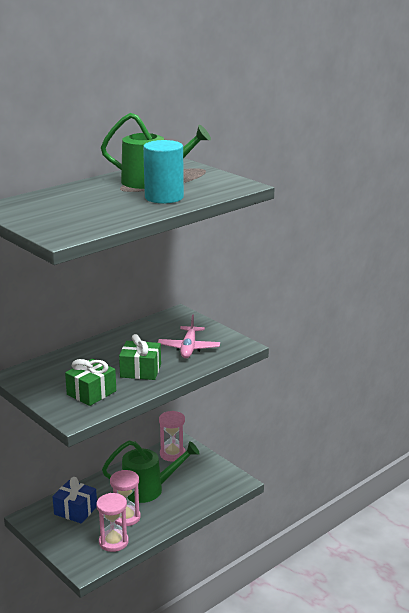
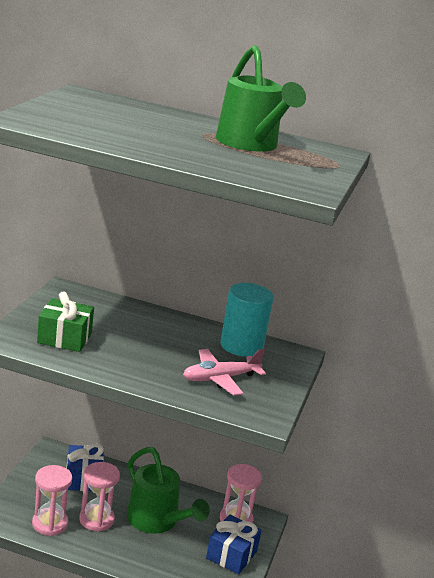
camera: 55 degrees right, 0 degrees up
(140, 371) = (137, 357): green gift -> none
(164, 197) = (203, 153): turquoise cylinder -> turquoise cylinder (241, 346)
(203, 468) = (231, 555): none -> blue gift

